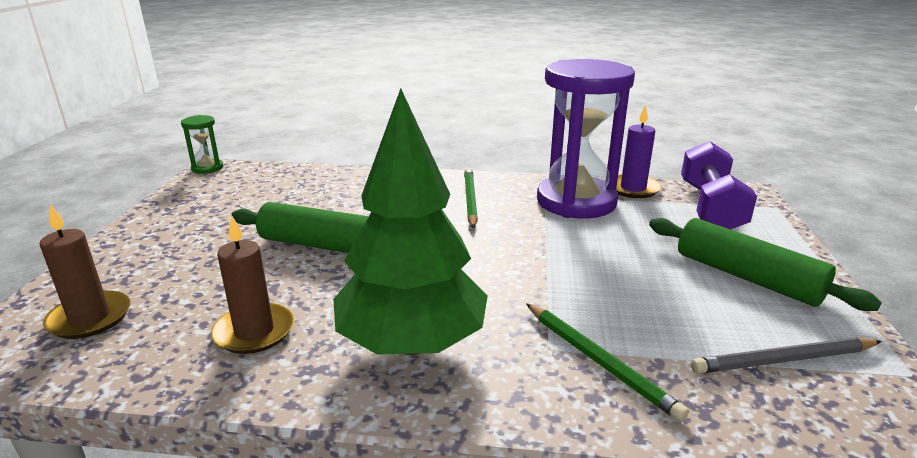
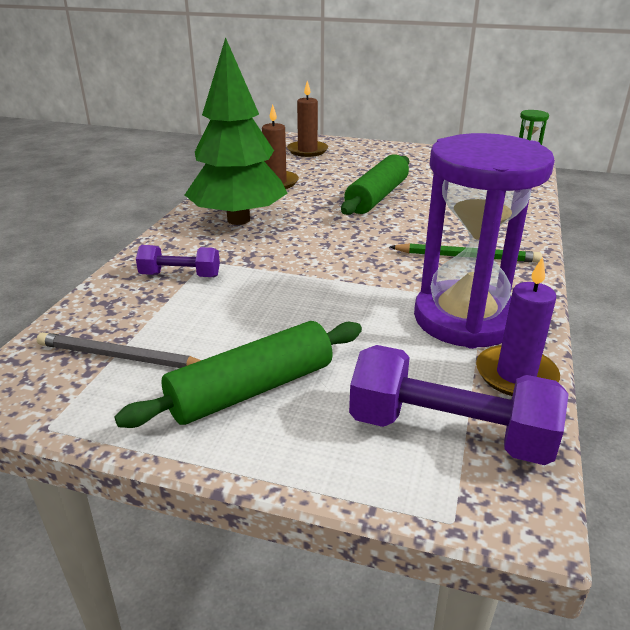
camera: 100 degrees right, 5 degrees up
(599, 361) = (180, 275): green pencil -> purple dumbbell
(784, 360) = (120, 357): grey pencil -> grey pencil turned 75 degrees counterclockwise

